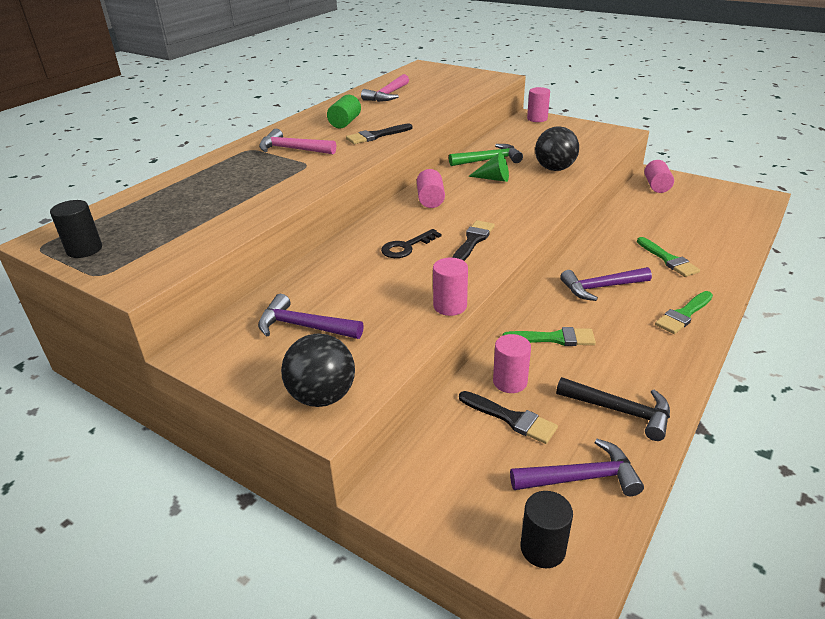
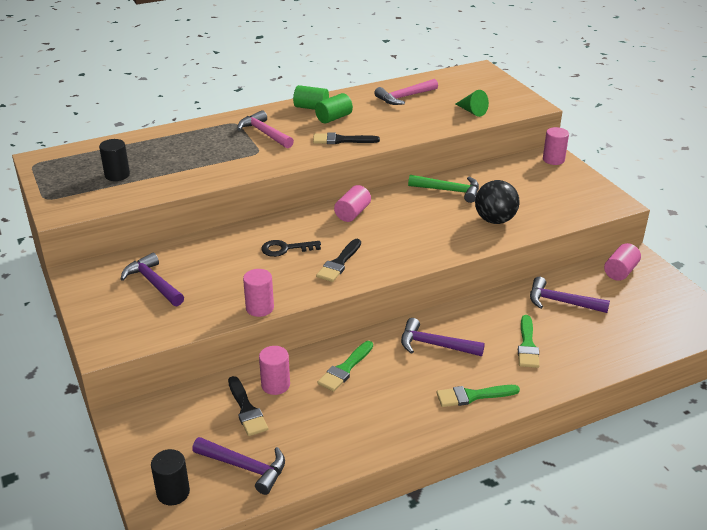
camera: 30 degrees right, 0 degrees up
(84, 249) = (55, 176): black cylinder -> black cylinder (117, 175)
(312, 121) = (311, 107): none -> green cylinder
(322, 396) = (115, 334): black ball -> none
(473, 241) = (339, 263): black brush -> black brush turned 150 degrees clockwise
(493, 179) = (428, 211): green cone -> green cone (472, 111)
(554, 338) = (345, 368): green brush -> green brush turned 90 degrees clockwise
(620, 411) = (325, 440): black hammer -> none
(647, 220) = (561, 302): none -> purple hammer

